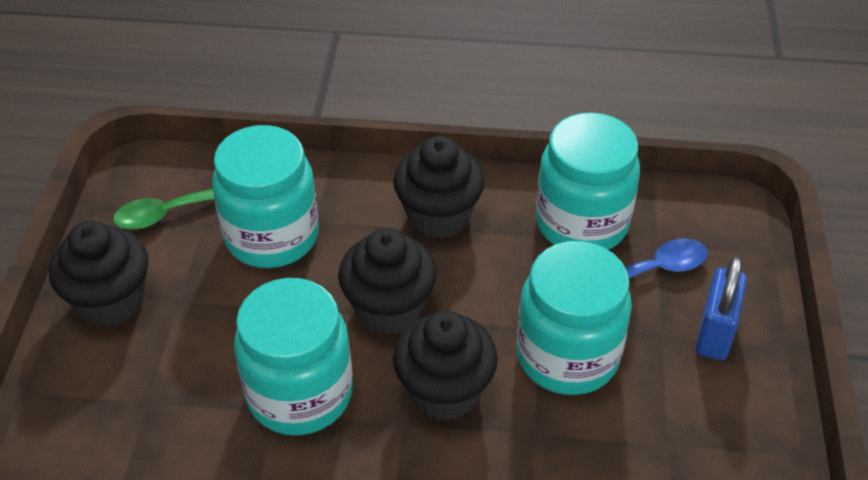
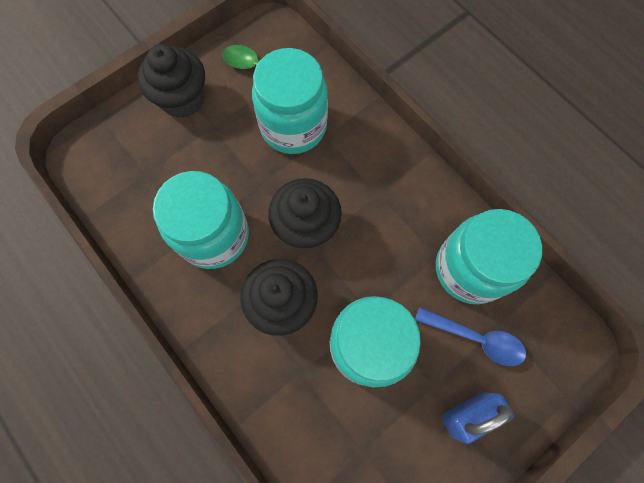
camera: 45 degrees right, 25 degrees up
(438, 216) = (392, 191): black cupcake -> none

